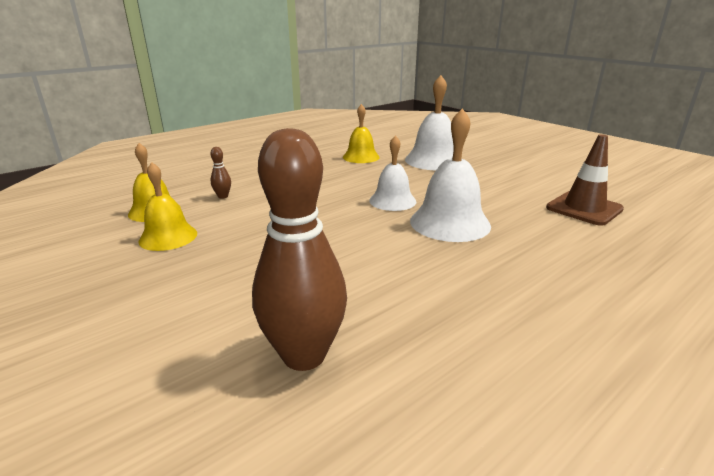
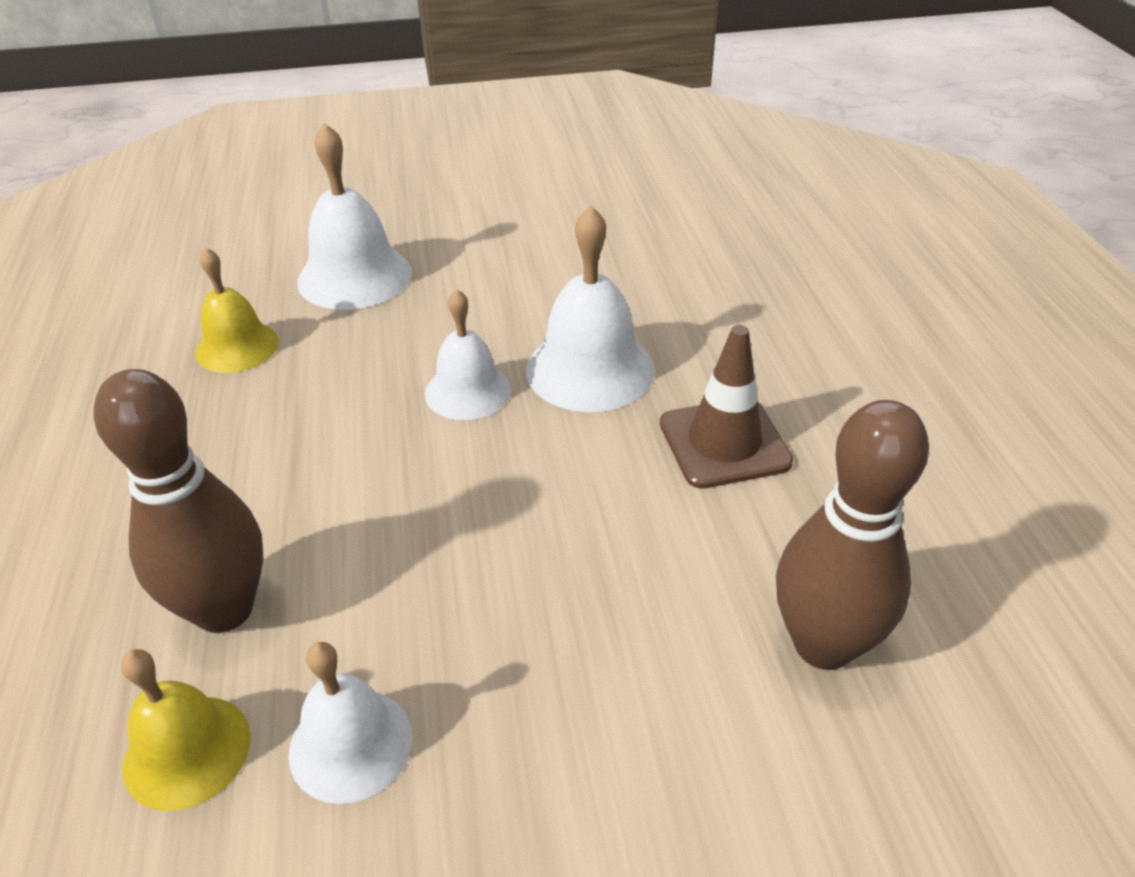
camera: 60 degrees left, 15 degrees up
(168, 237) = (351, 744): yellow bell -> white bell
(223, 196) = (224, 609): brown bowling pin -> brown bowling pin, size x2.49
(584, 208) = (645, 242): brown traffic cone -> brown traffic cone (724, 443)

